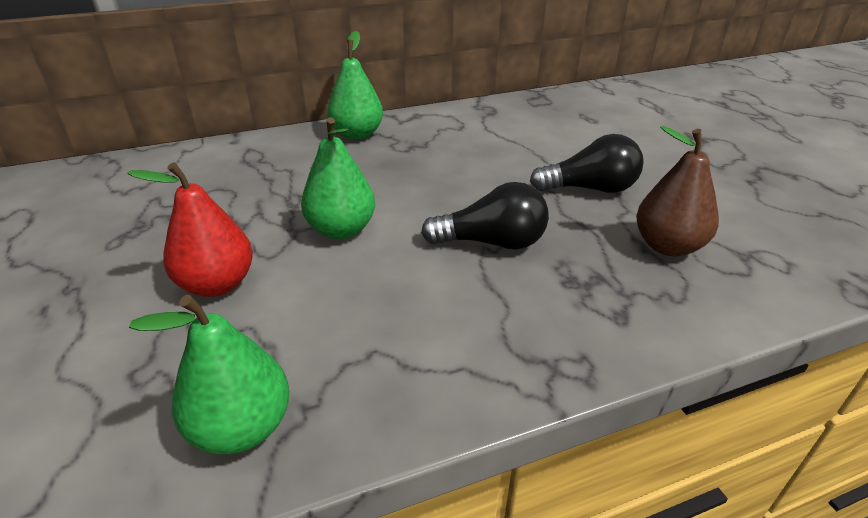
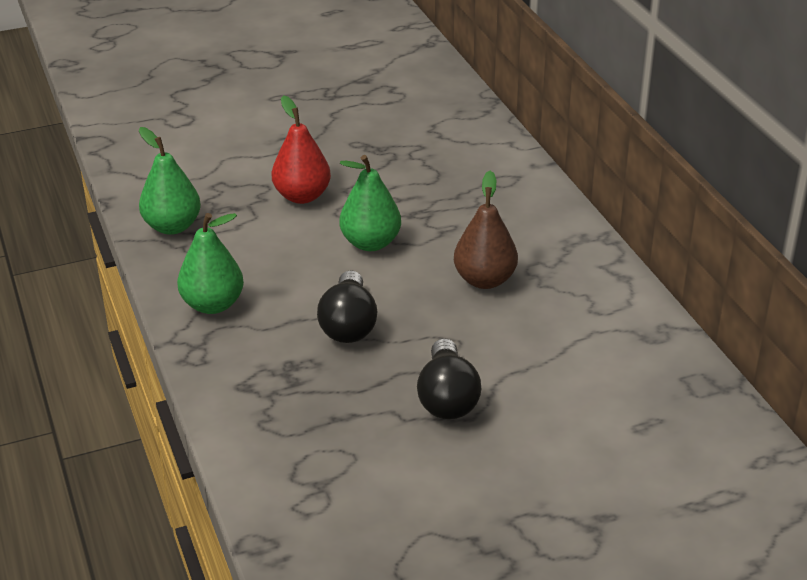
camera: 90 degrees right, 0 degrees up
(357, 135) = (560, 237): green pear -> green pear (213, 304)
(668, 246) = (337, 434): brown pear -> brown pear (484, 280)

